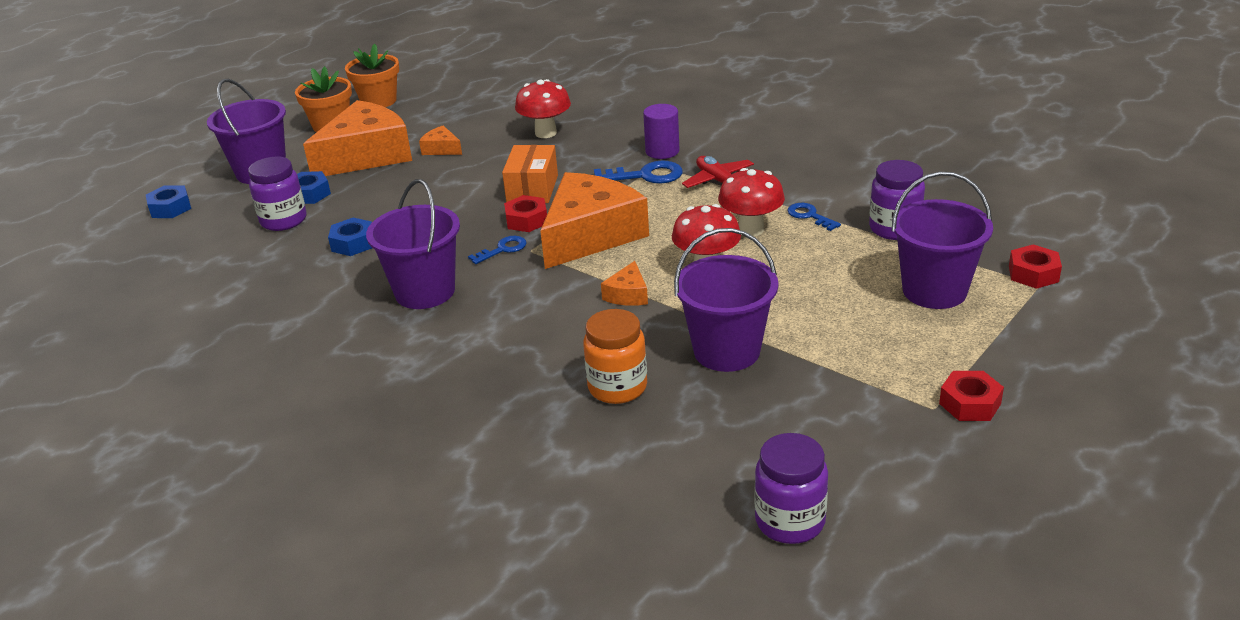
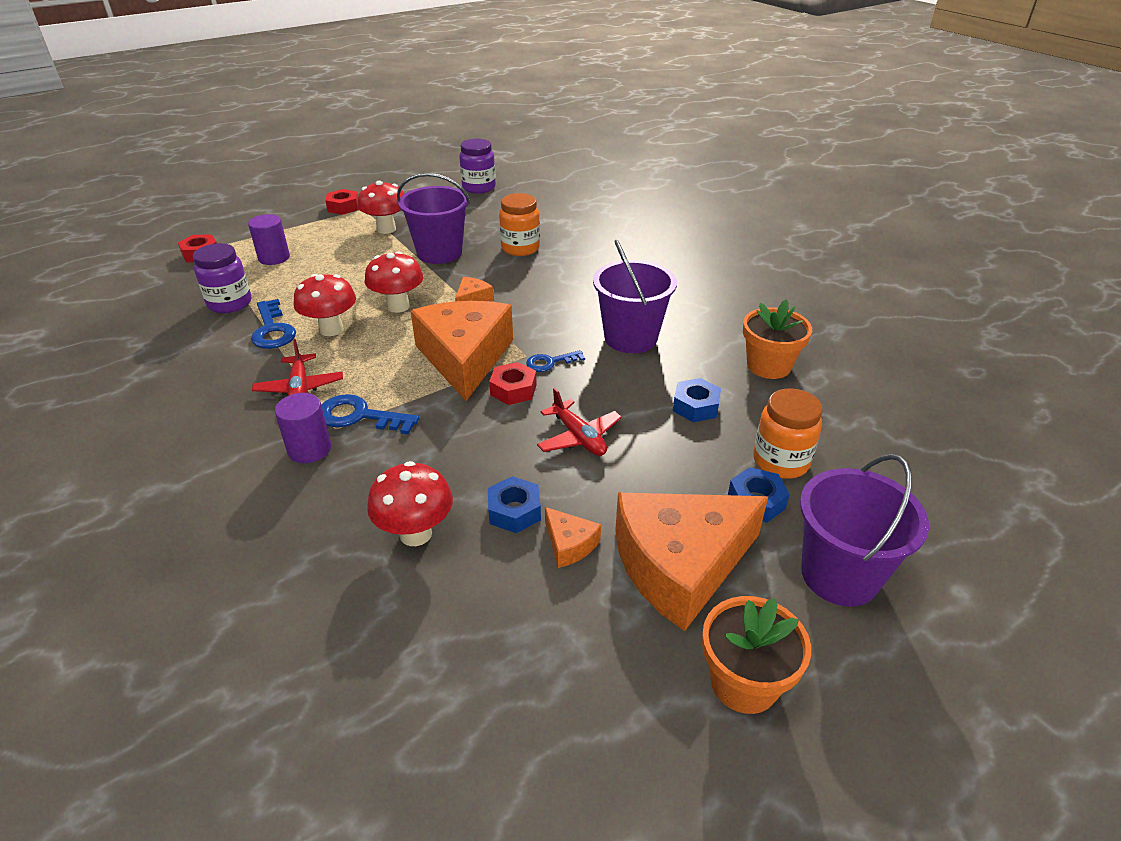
camera: 165 degrees left, 5 degrees up
(170, 208) = (948, 529): blue nut -> blue nut (514, 511)
(284, 220) = (780, 461): purple jar -> orange jar
(378, 101) = (653, 749): orange flower pot -> orange flower pot (768, 366)
(454, 201) = (579, 437): none -> red plane
(532, 189) = (486, 431): orange box -> none
(590, 235) = (465, 358): orange cheese -> orange cheese turned 120 degrees clockwise
(809, 216) = (272, 330): blue key -> blue key, size x1.59
(846, 374) = (386, 229): none -> red mushroom
(934, 291) = (274, 258): purple bucket -> purple cylinder

